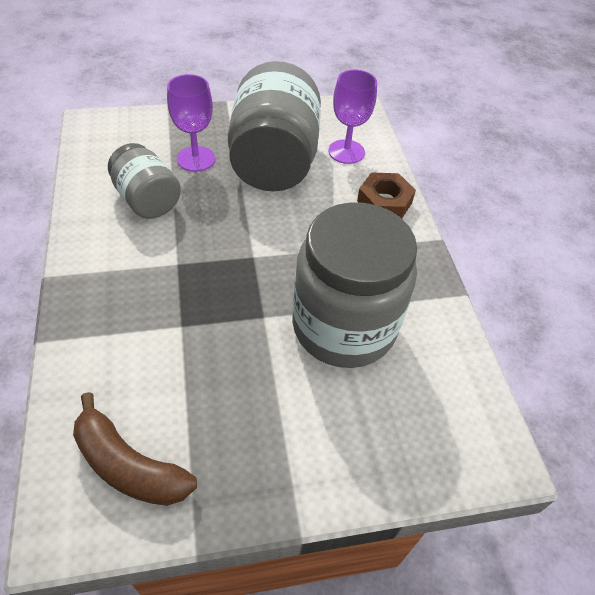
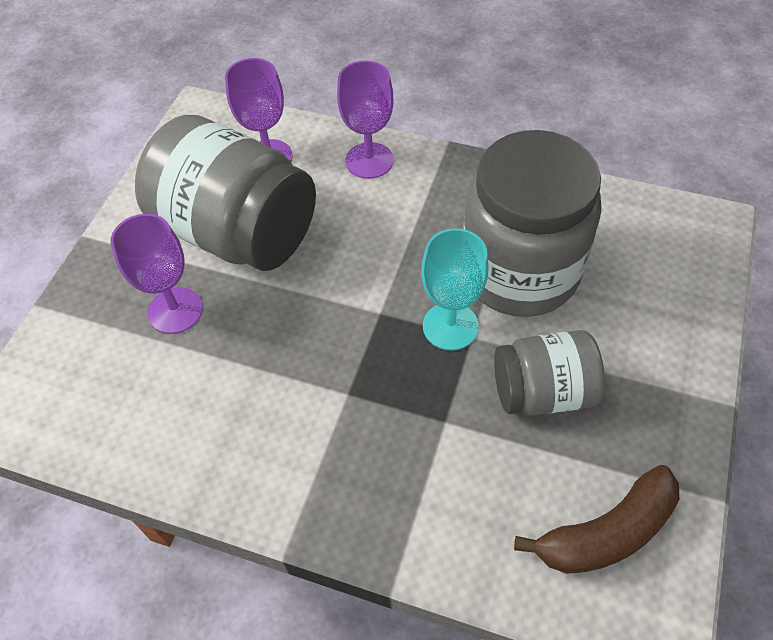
camera: 55 degrees left, 5 degrees up
(147, 200) = (217, 391): grey jar -> grey jar (543, 392)
(265, 300) = (450, 326): none -> turquoise goblet
(384, 202) = (369, 160): brown nut -> purple goblet

